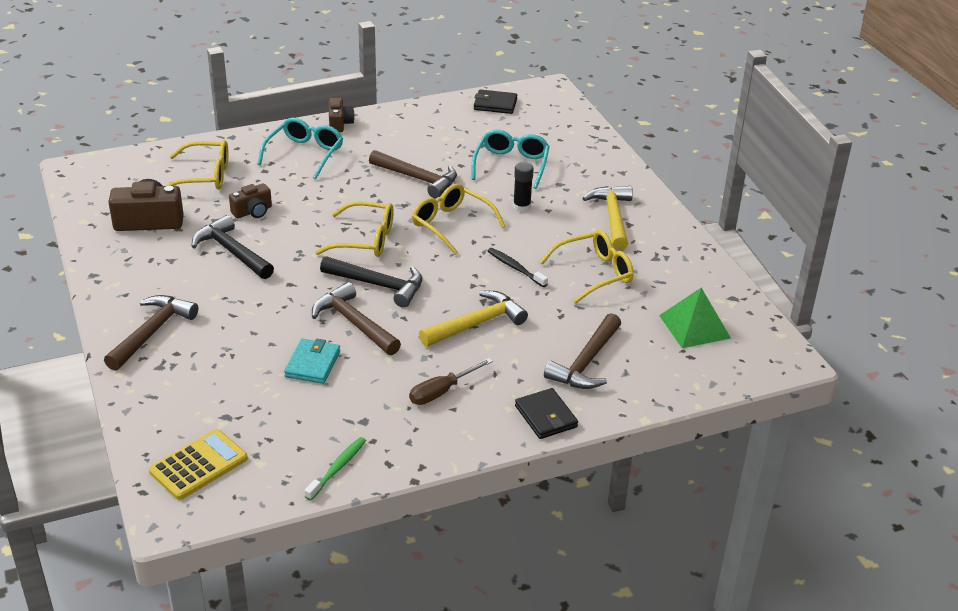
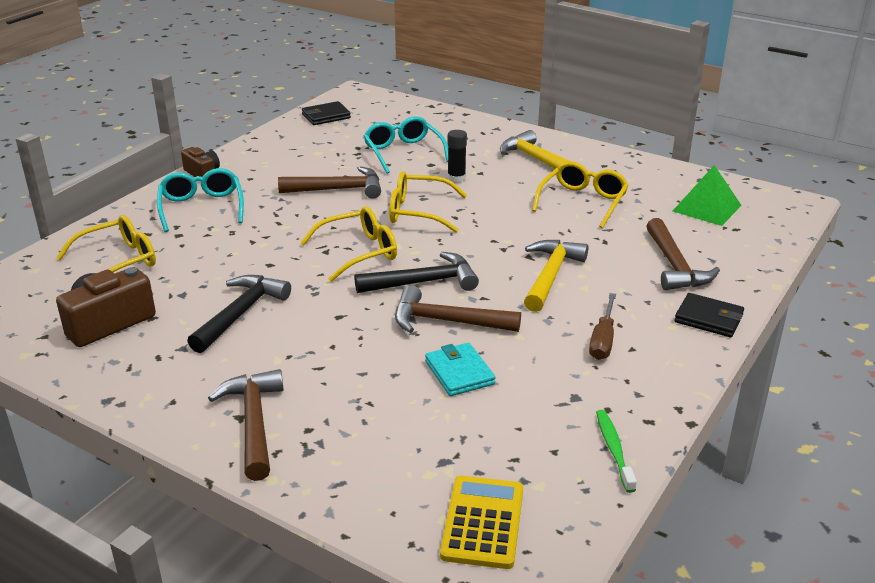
camera: 35 degrees left, 5 degrees down
(232, 252) = (240, 314): black hammer -> black hammer turned 105 degrees clockwise
(253, 212) = (214, 272): brown camera -> none
(515, 268) = (518, 222): black toothbrush -> none

